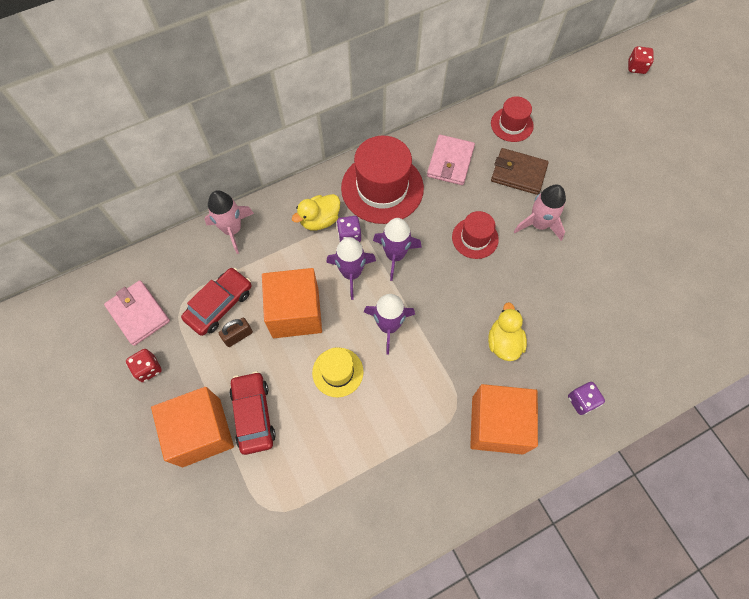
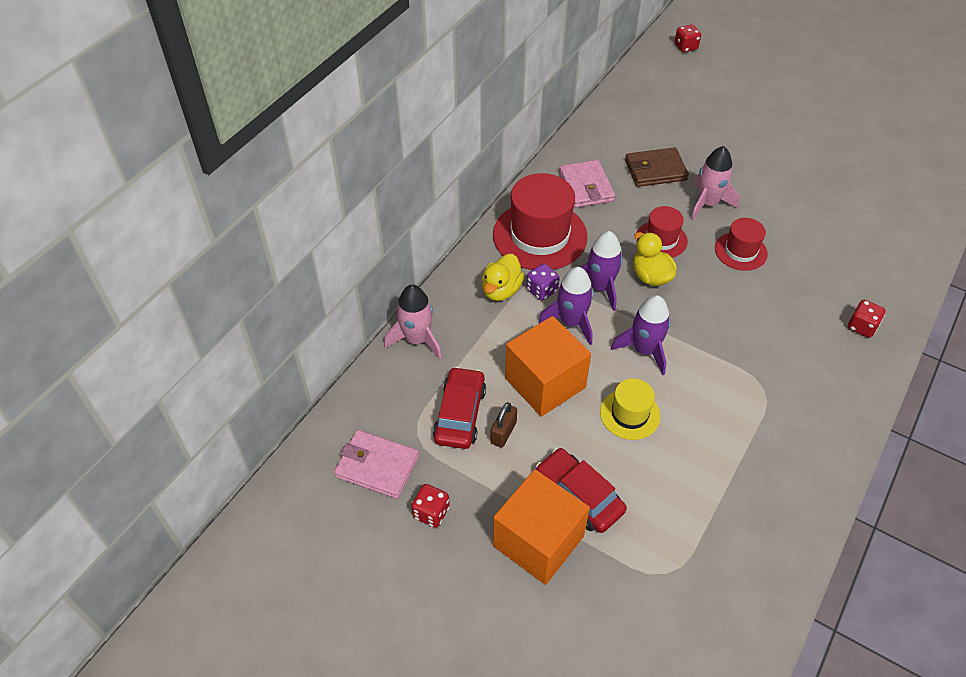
camera: 30 degrees left, 15 degrees down
(497, 425) = (809, 383): orange cube -> none
(503, 342) = (758, 313): yellow duck -> yellow duck (650, 276)
(512, 124) = (616, 133): red hat -> red hat (740, 251)
(581, 401) = (861, 327): purple dice -> red dice

